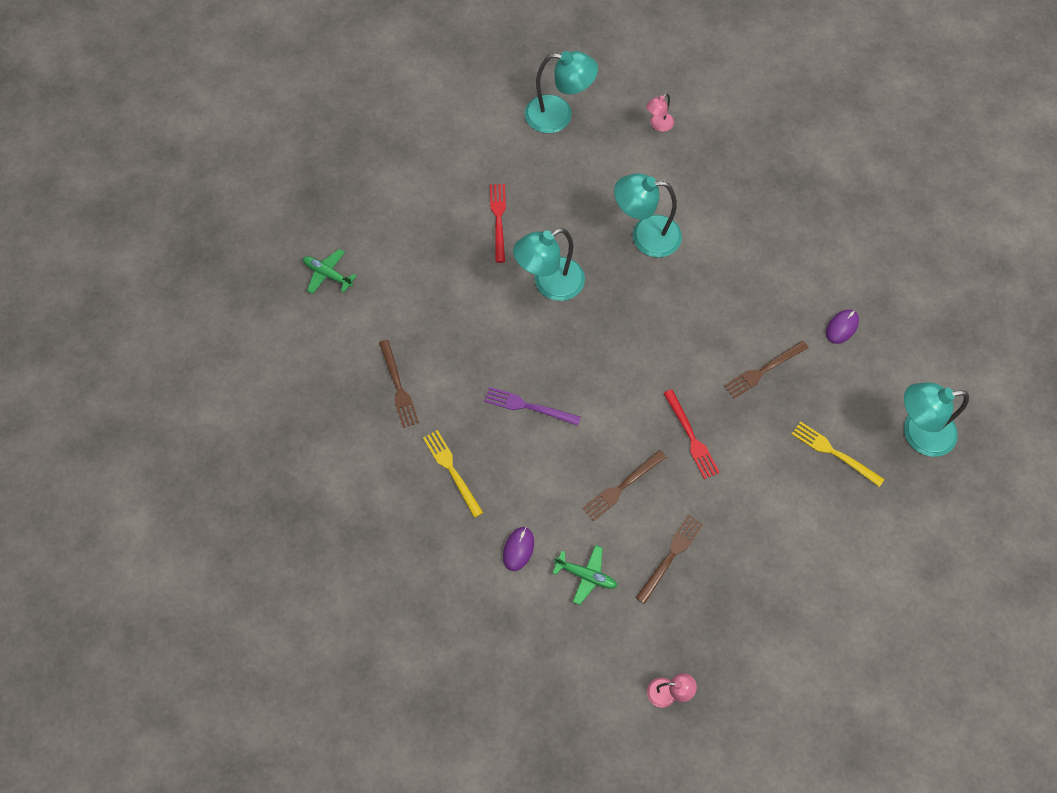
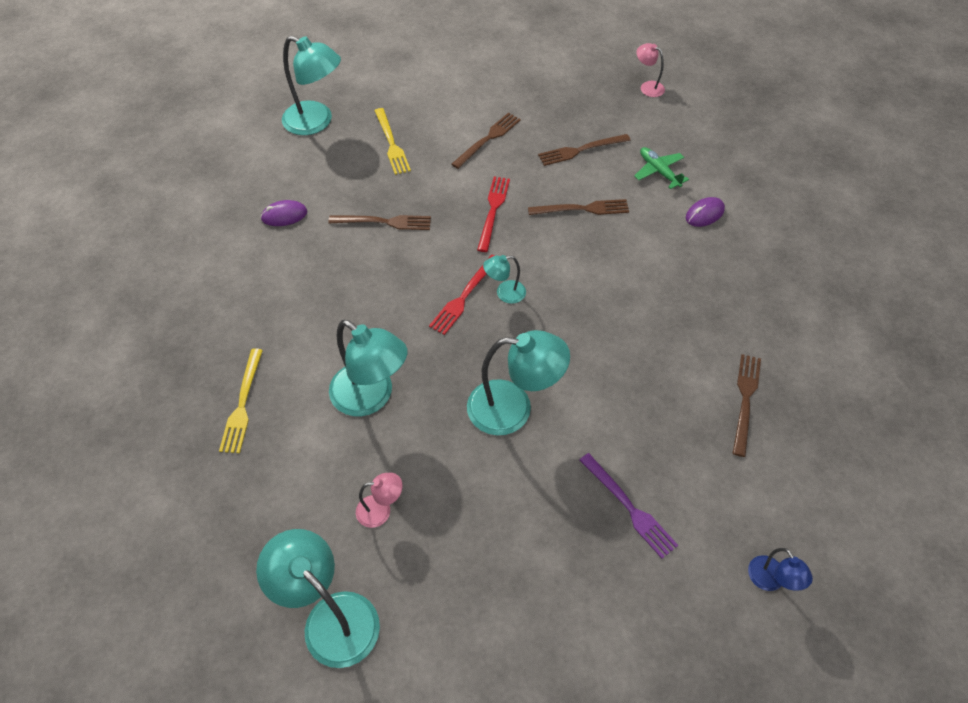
camera: 145 degrees left, 10 degrees down
(327, 274) = (770, 581): green plane -> blue lamp
(452, 471) = (730, 298): yellow fork -> yellow fork (242, 403)
(498, 220) = (515, 518): red fork -> red fork (464, 296)
(529, 406) = (620, 309): purple fork -> purple fork (628, 507)
(622, 366) = (504, 293): none -> turquoise lamp
(658, 125) = (231, 518): pink lamp -> pink lamp (381, 510)
(759, 513) = (488, 139): none -> brown fork

